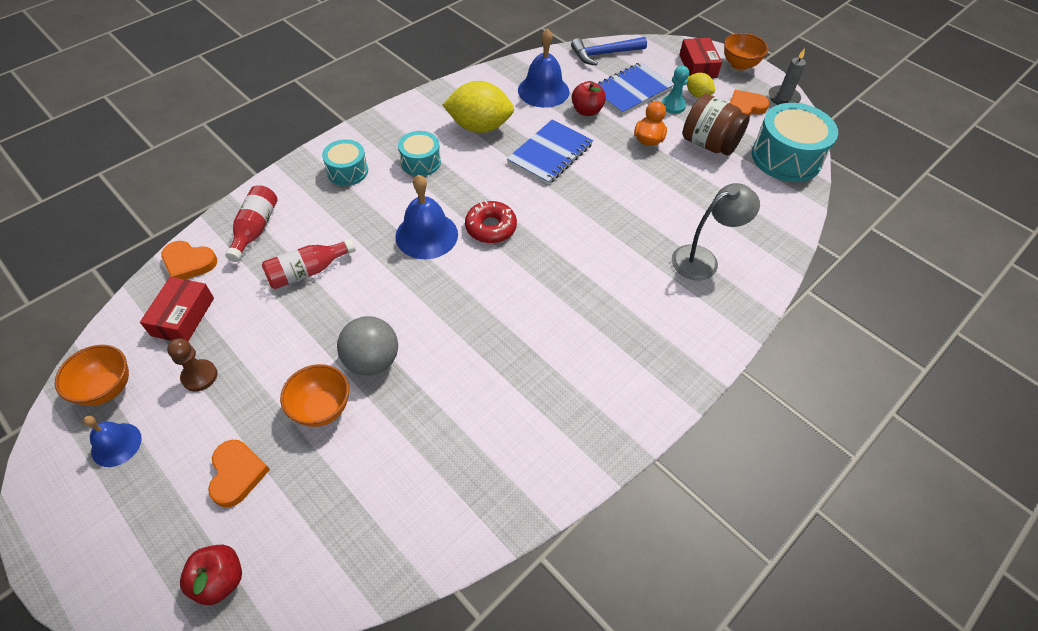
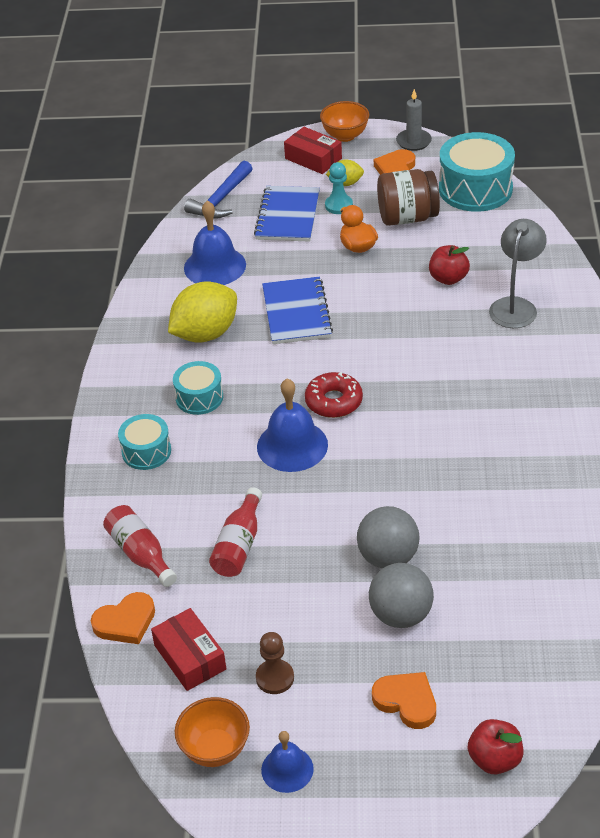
camera: 40 degrees left, 10 degrees down
(322, 409) = (401, 615): orange bowl -> grey ball
(586, 111) = (276, 258): red apple -> red apple (448, 278)

